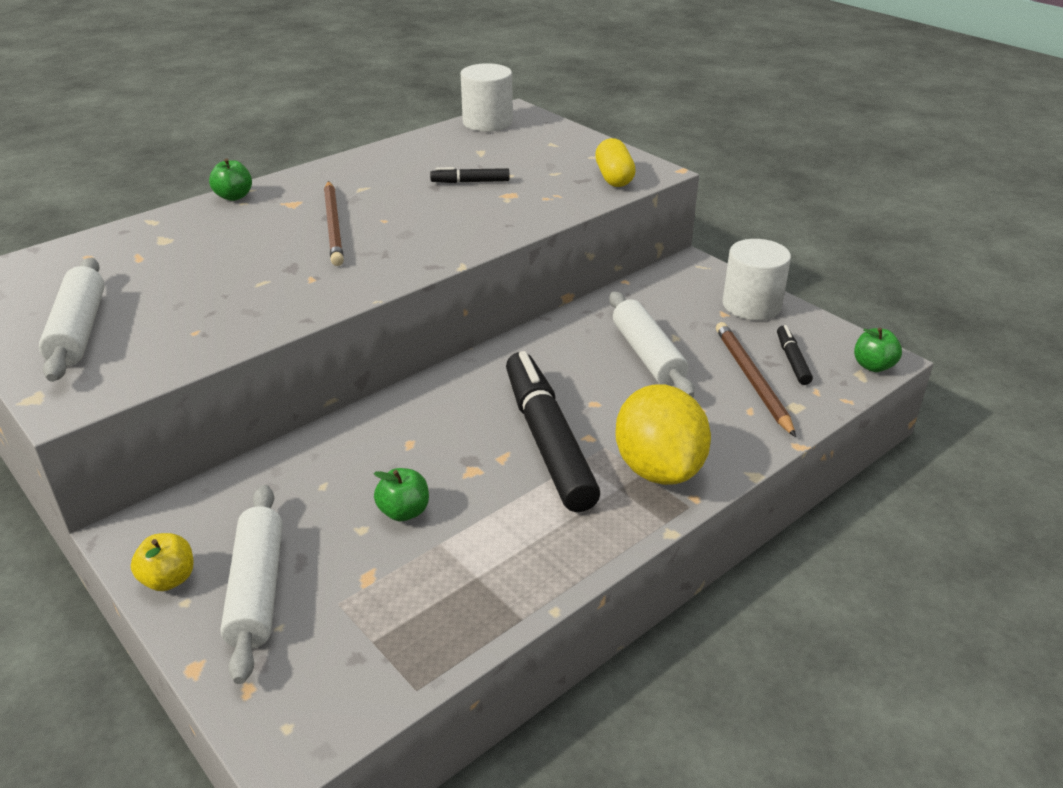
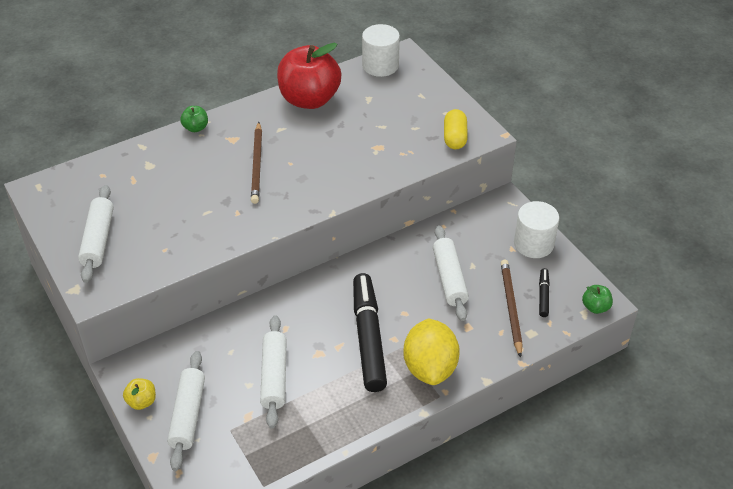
camera: 10 degrees right, 10 degrees up
(397, 158) = (309, 99): none -> red apple
(404, 512) = (274, 376): green apple -> white rolling pin
(470, 182) = (354, 131): black marker -> none

